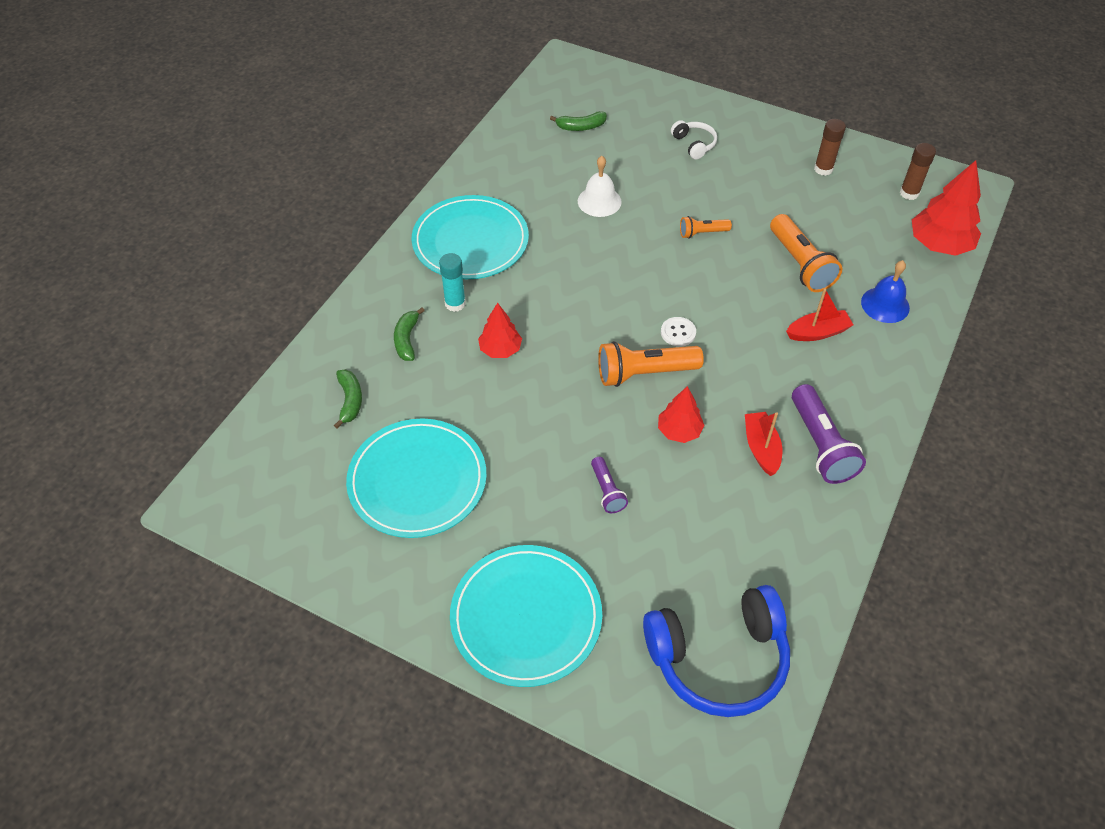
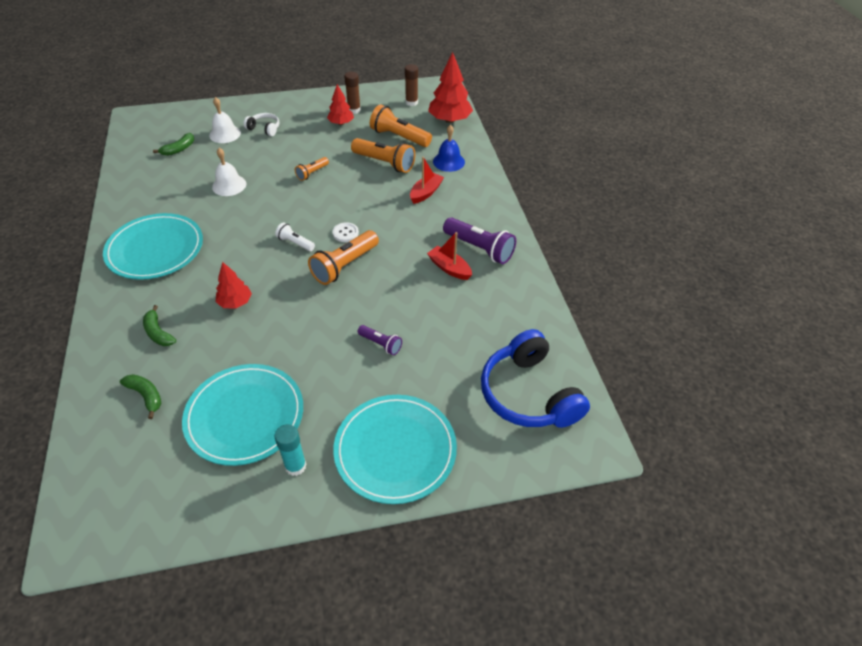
camera: 40 degrees left, 5 degrees down
(455, 303) = (177, 292): turquoise glue stick -> turquoise glue stick (295, 466)
(613, 314) = (295, 243): none -> white flashlight
(644, 130) = (225, 134): none -> white bell
(679, 431) = (394, 285): red tree -> red tree (341, 123)
(718, 658) = (528, 394): blue headphones -> blue headphones turned 120 degrees clockwise
(849, 236) = (399, 137): none -> orange flashlight

